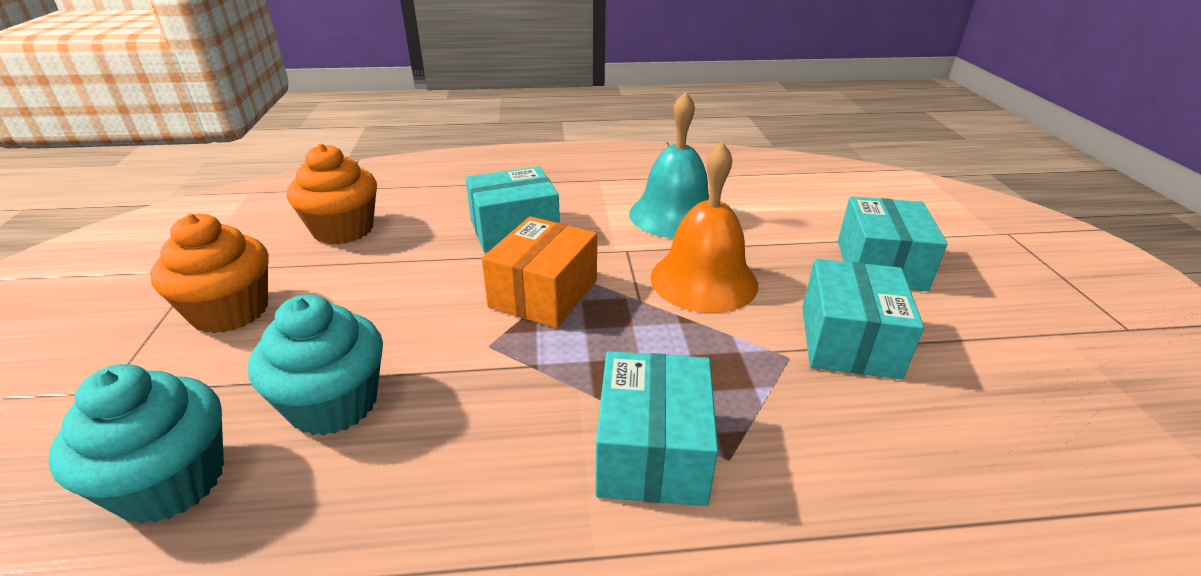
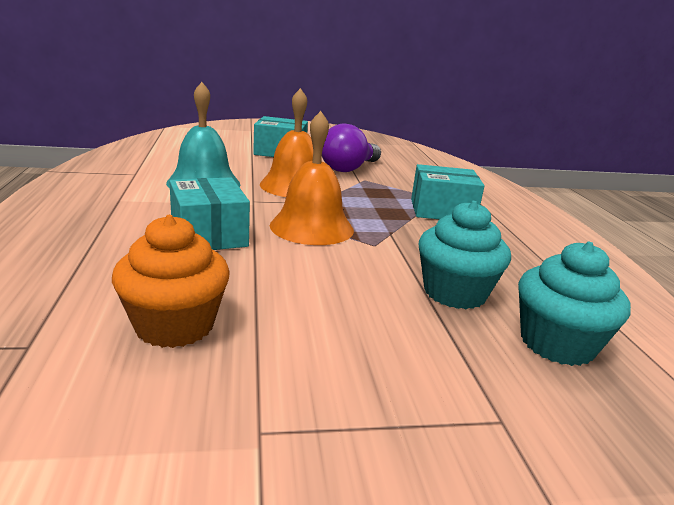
camera: 95 degrees left, 10 degrees down
(230, 311) = (355, 372): orange cupcake -> none
(544, 293) = (312, 227): orange box -> orange bell
(848, 341) = (349, 168): turquoise box -> purple light bulb

